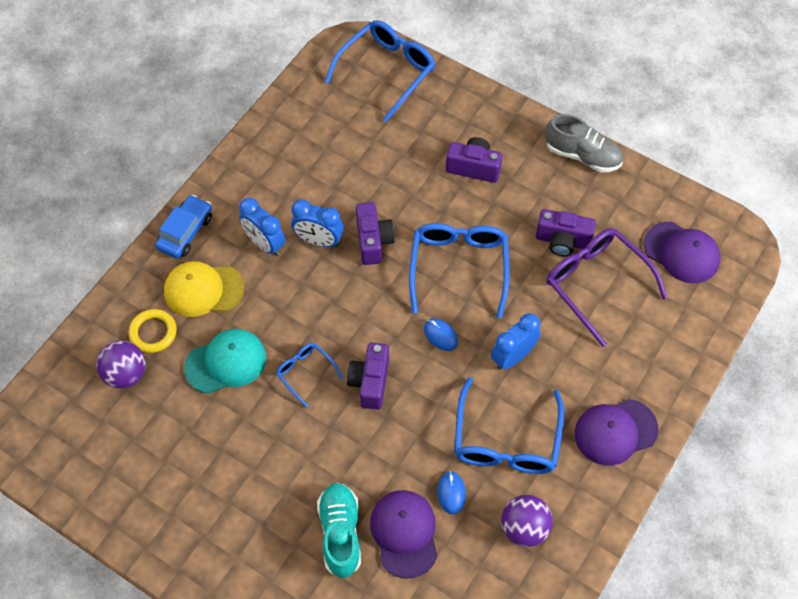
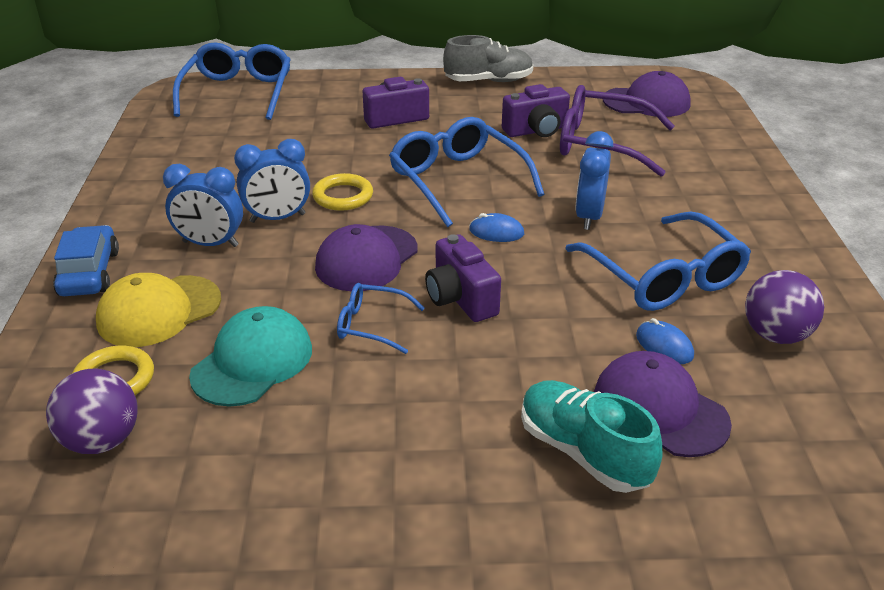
camera: 35 degrees left, 25 degrees down
(373, 241) = (343, 196): purple camera -> yellow ring
(615, 432) = (754, 225): purple cap -> purple cap (366, 259)

